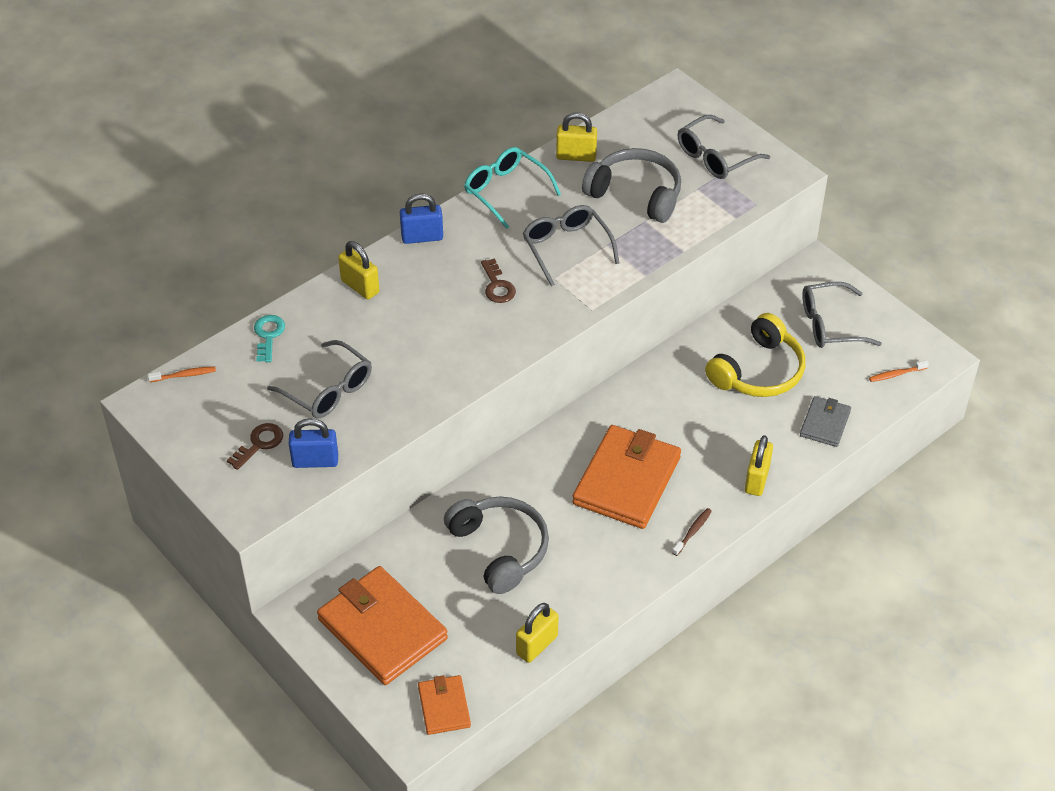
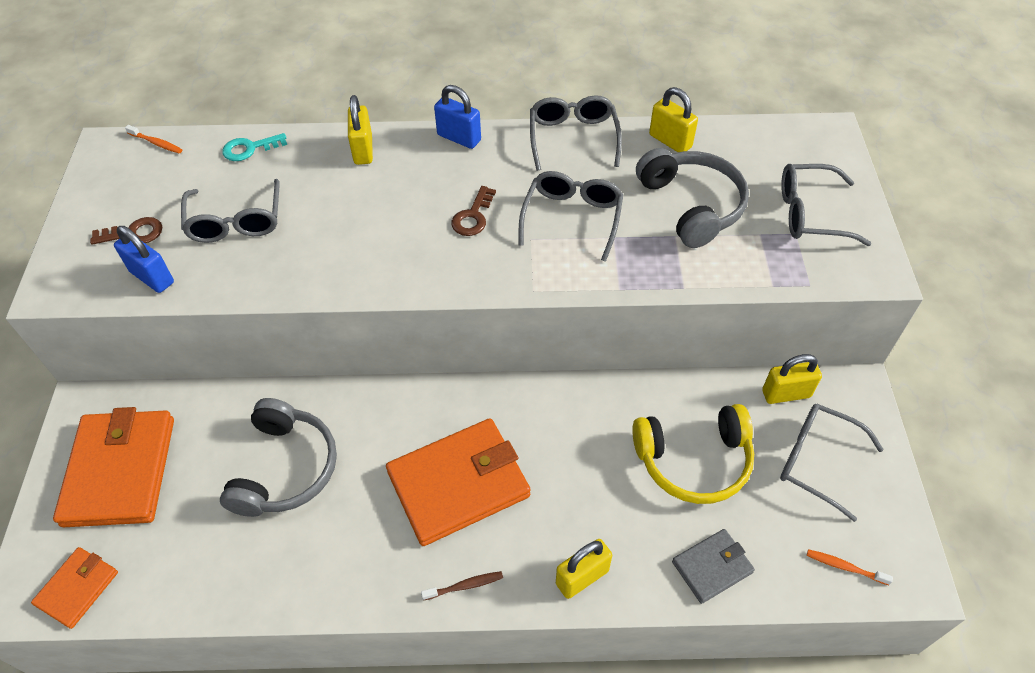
camera: 40 degrees right, 5 degrees up
(268, 335) = (250, 148): turquoise key -> turquoise key turned 150 degrees counterclockwise
(505, 191) = (573, 137): turquoise glasses -> grey glasses
(537, 645) = (211, 591): yellow padlock -> yellow padlock (786, 394)

